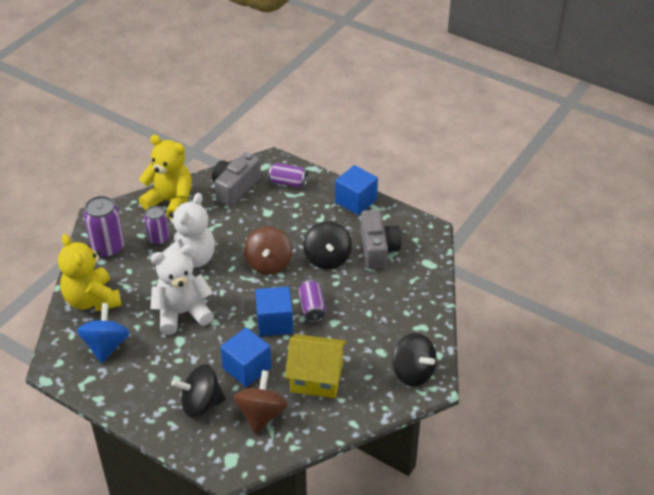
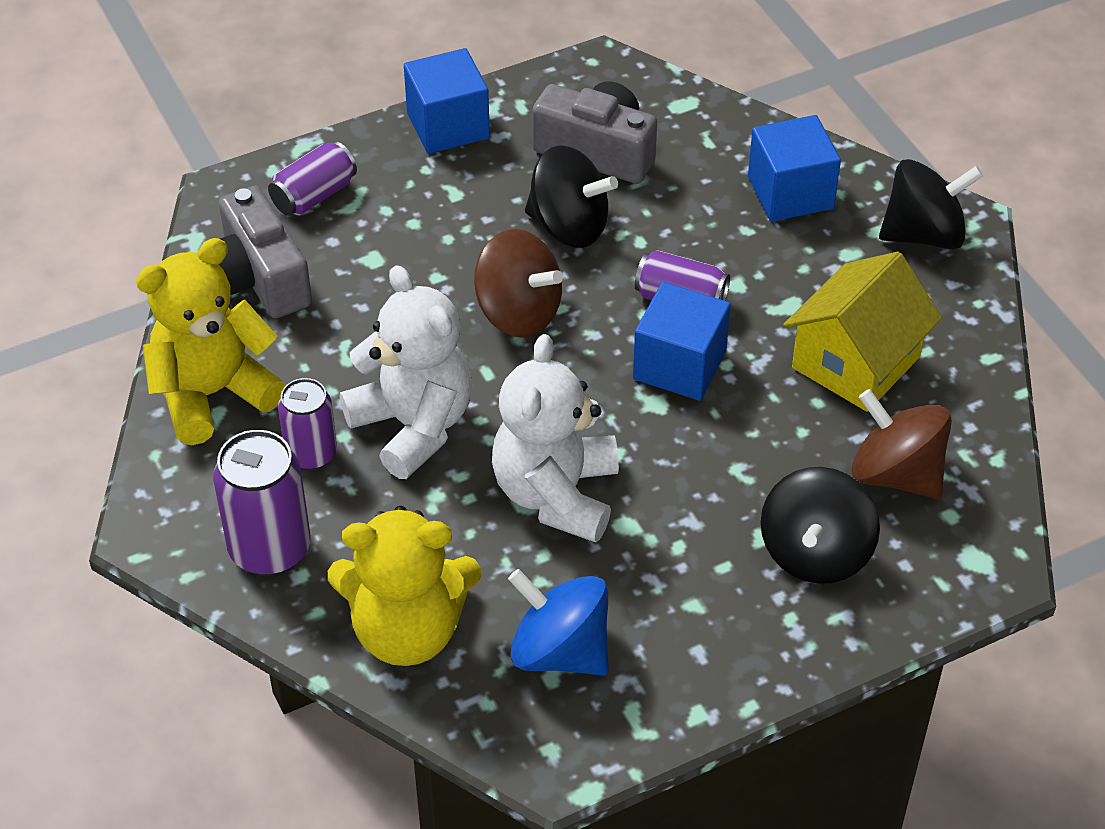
camera: 60 degrees left, 5 degrees up
(247, 368) = (768, 450): blue cube -> blue cube (790, 193)

